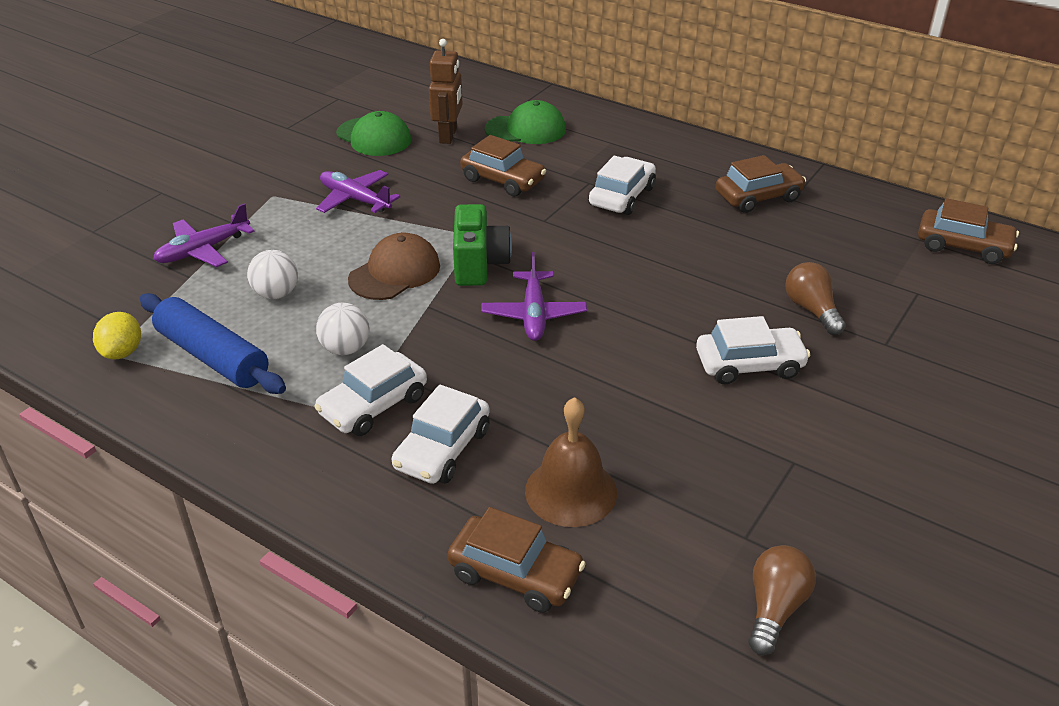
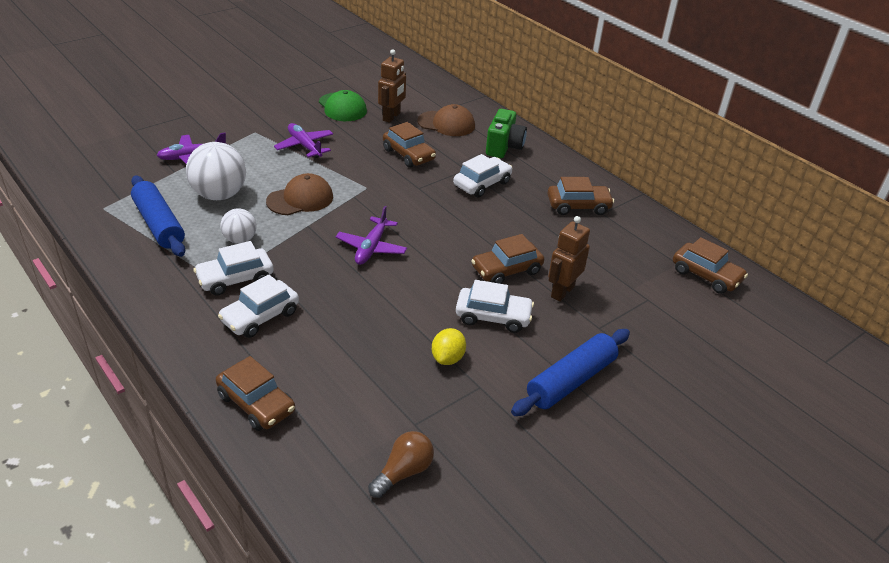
camera: 15 degrees right, 0 degrees up
(122, 352) = (109, 208): yellow lemon -> yellow lemon (447, 358)
(276, 294) = (219, 195): white ball -> white ball, size x1.75
(479, 265) = (357, 207): green camera -> green camera (504, 147)
(526, 129) = (446, 124): green cap -> brown cap
(571, 491) = (322, 364): brown bell -> none
(726, 300) = (506, 270): none -> brown car
(811, 310) = (562, 291): brown light bulb -> brown robot
(898, 421) = (570, 380): none -> blue rolling pin

